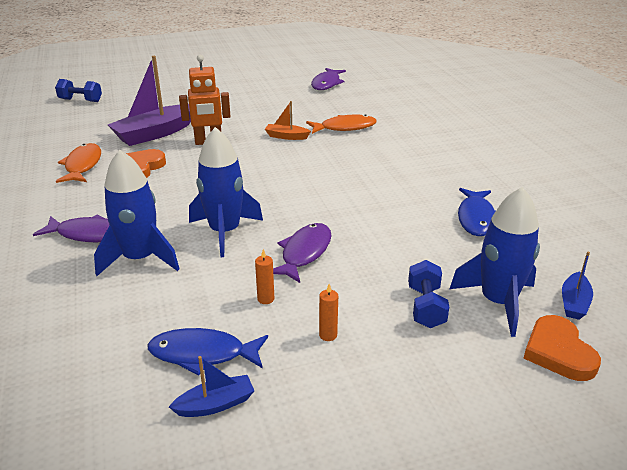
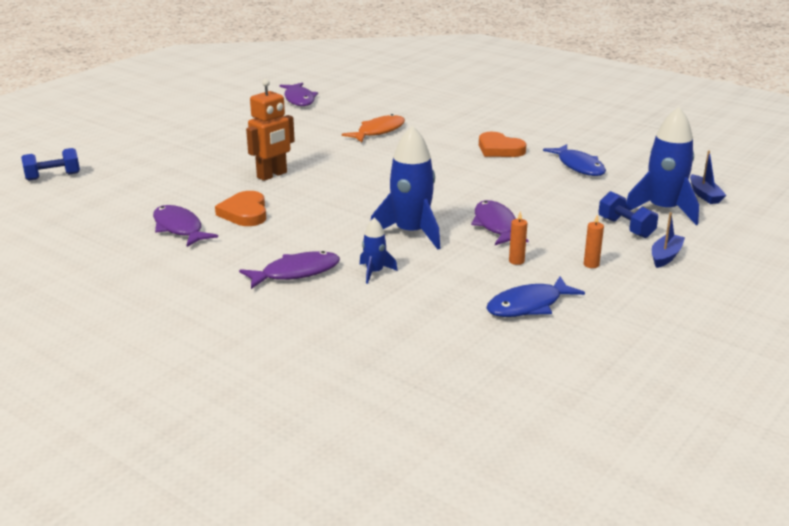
camera: 35 degrees left, 5 degrees down
(82, 165) = (179, 228): orange fish -> purple fish
(140, 259) = (375, 272): blue rocket -> blue rocket, size x0.50
(155, 133) = (203, 183): purple boat -> none
(215, 404) = (583, 325): blue boat -> blue boat (665, 256)
(286, 136) = (338, 151): orange boat -> none
(558, 352) = (731, 223): orange heart -> orange heart (499, 149)

